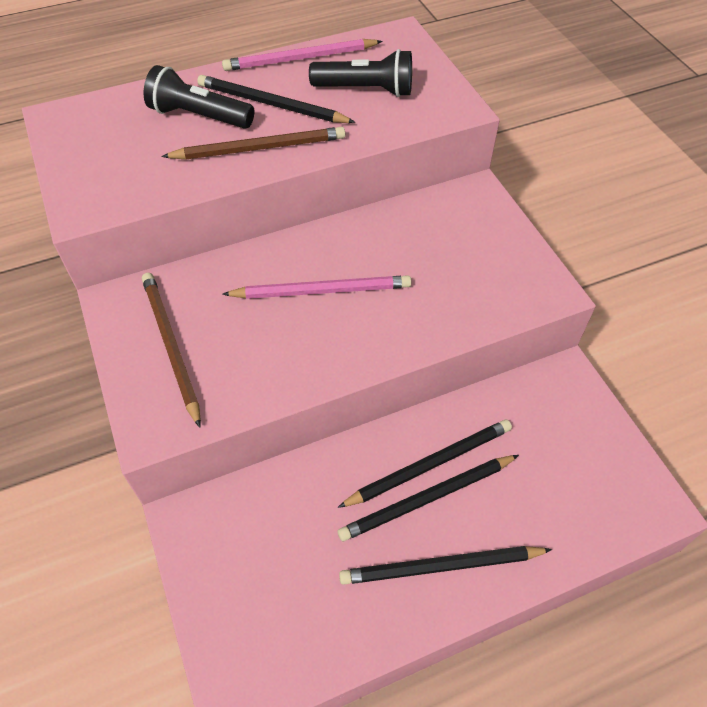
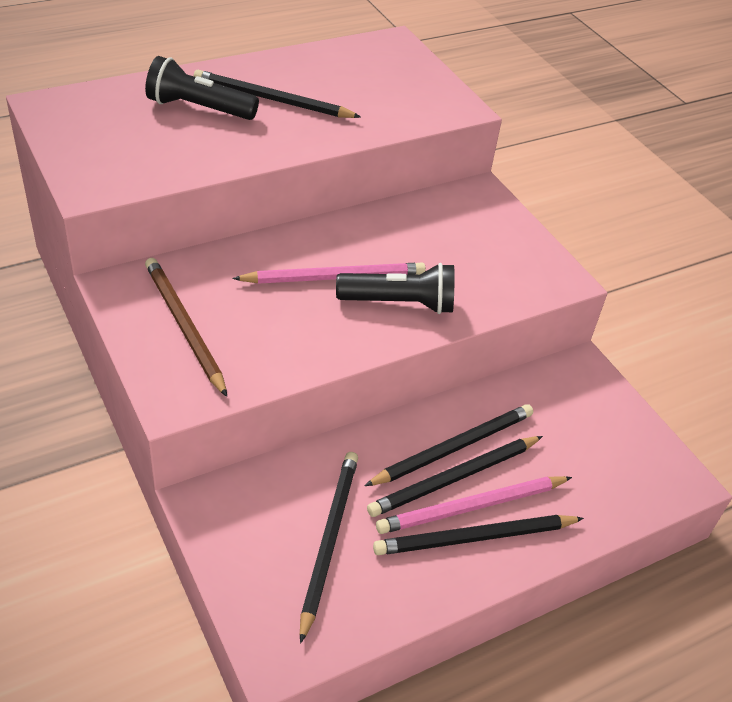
camera: 10 degrees left, 10 degrees down
(259, 148) = (266, 138): brown pencil -> none
(298, 565) = (329, 540): none -> black pencil
(300, 59) = (295, 60): pink pencil -> pink pencil (471, 507)
(366, 90) = (366, 89): black flashlight -> black flashlight (400, 303)

